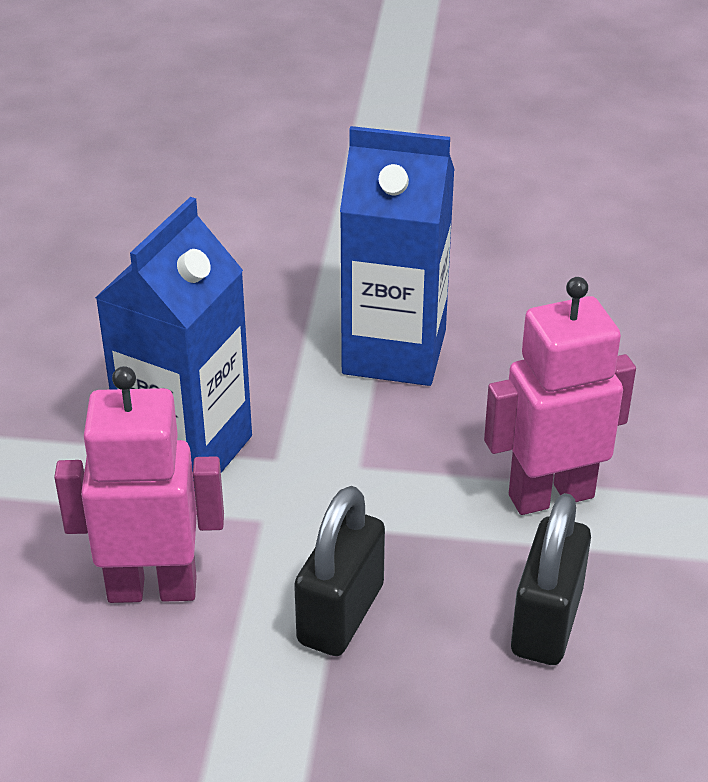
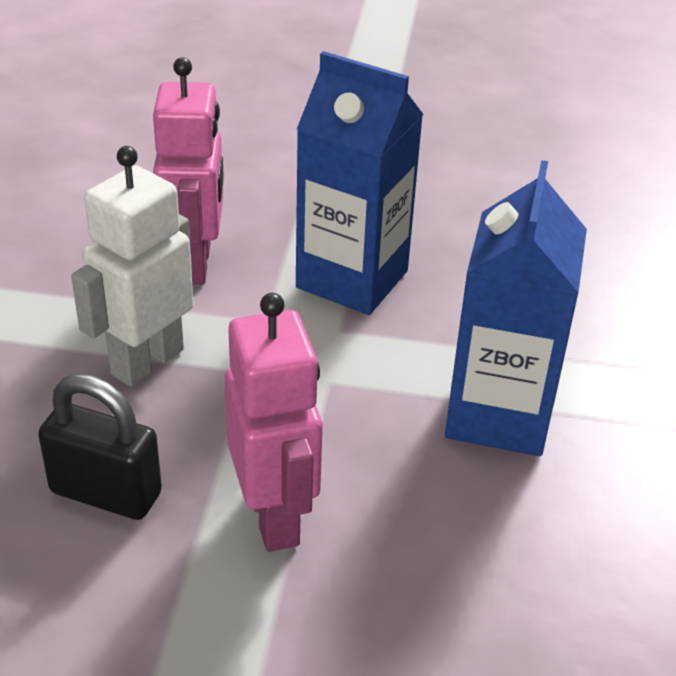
camera: 90 degrees right, 0 degrees up
(341, 614) = (146, 361): black padlock -> white robot

